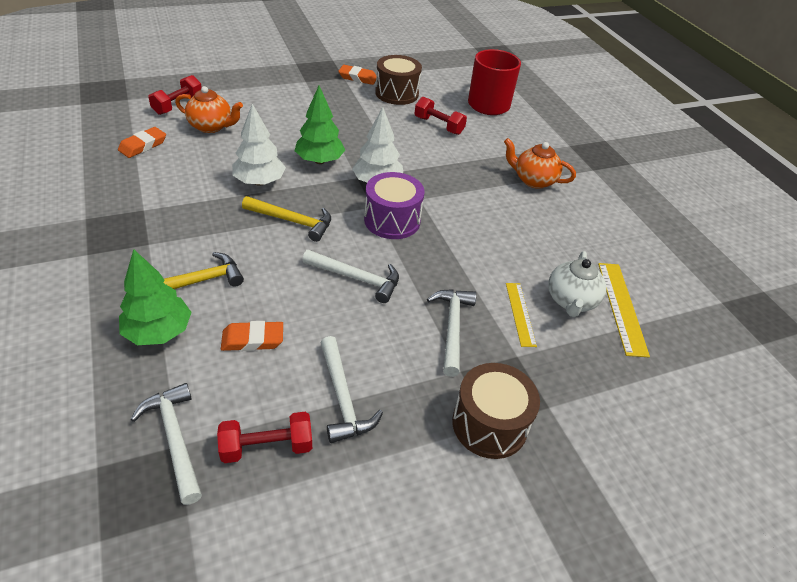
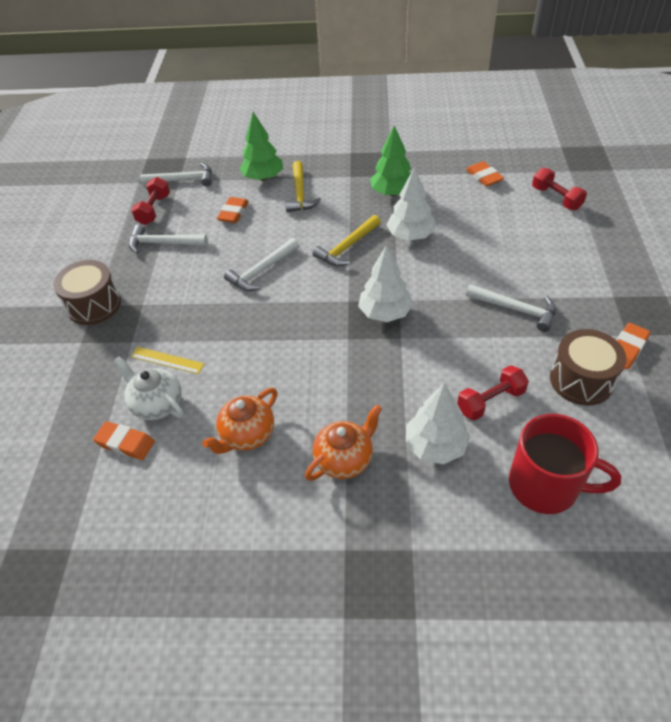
camera: 120 degrees right, 5 degrees up
(211, 126) = (511, 216): orange teapot -> orange teapot (247, 435)
(319, 161) = (435, 279): green tree -> green tree (392, 193)
(392, 220) = (323, 309): purple drum -> none
(452, 327) = (181, 312): white hammer -> white hammer (516, 310)
(492, 144) = (435, 446): none -> white tree
(622, 307) = (125, 443): yellow ruler -> orange eraser

